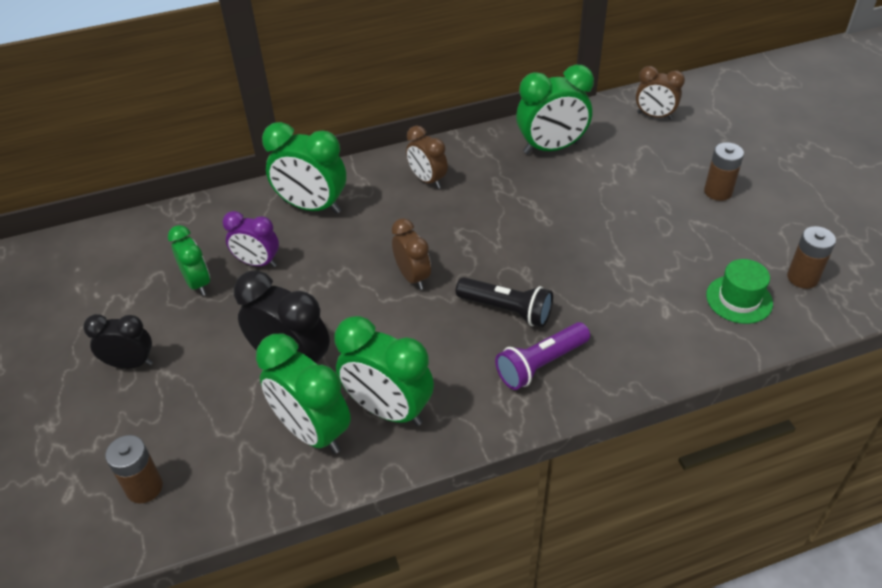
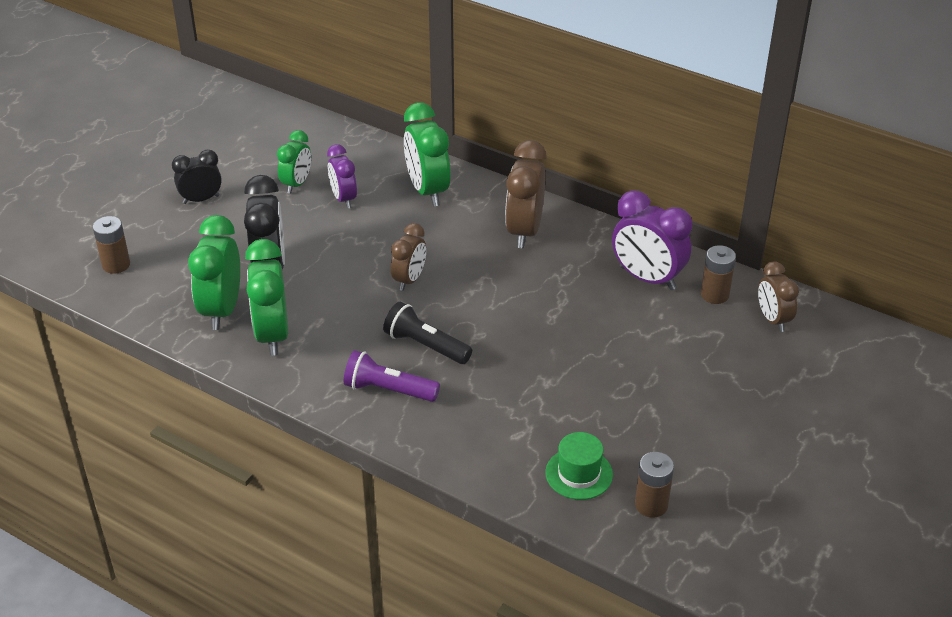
camera: 50 degrees right, 5 degrees down
(130, 364) = (201, 199): black clock -> black clock turned 75 degrees counterclockwise
(427, 180) = (524, 231): brown clock -> brown clock, size x1.61
(506, 310) = (426, 345): black flashlight -> black flashlight turned 135 degrees clockwise
(551, 148) = (647, 278): green clock -> purple clock
(718, 192) = (709, 405): brown battery -> brown battery (714, 294)

